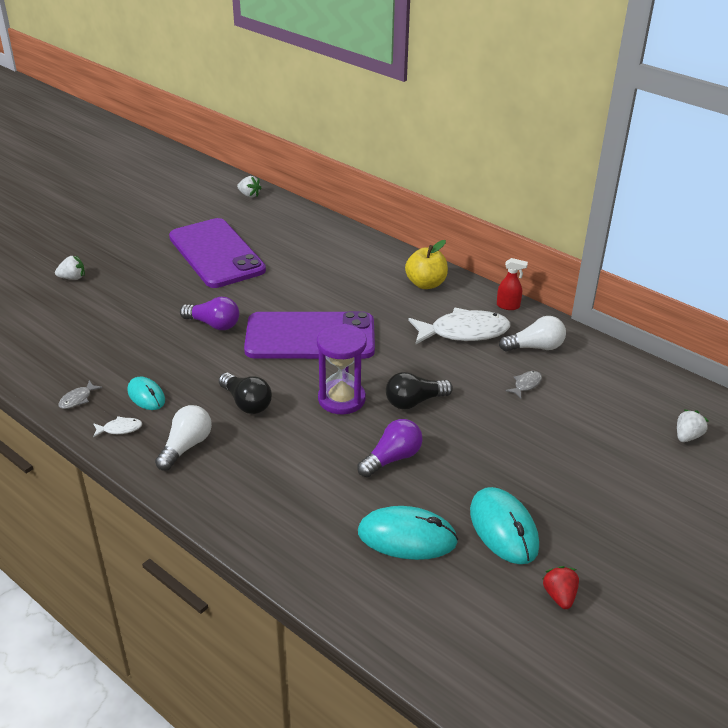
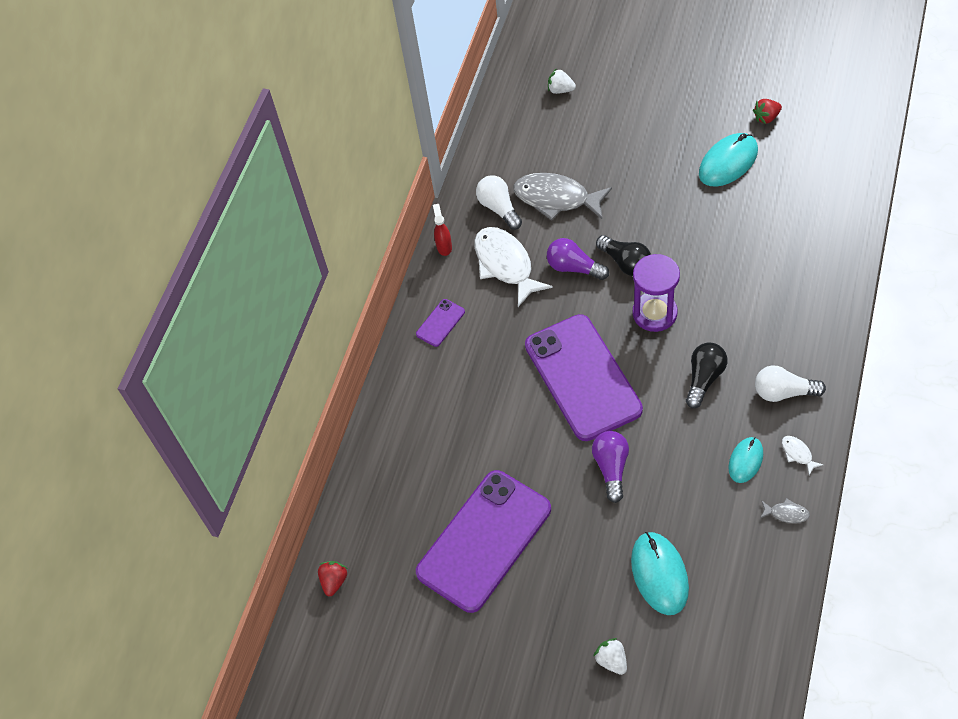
camera: 105 degrees left, 20 degrees up
(249, 195) = (334, 581): white strawberry -> red strawberry
(392, 458) = (702, 250): purple light bulb -> purple light bulb (574, 267)
(407, 537) = (774, 210): turquoise mouse -> turquoise mouse (659, 574)
(426, 284) = (440, 323): yellow apple -> purple phone
(526, 385) = (556, 198): grey fish -> grey fish, size x2.36

